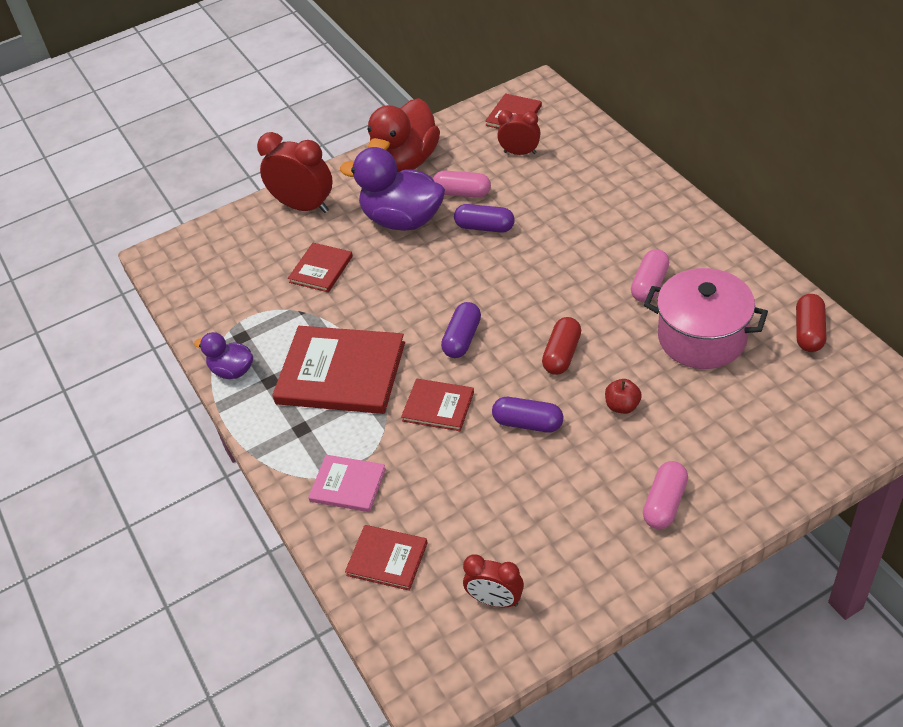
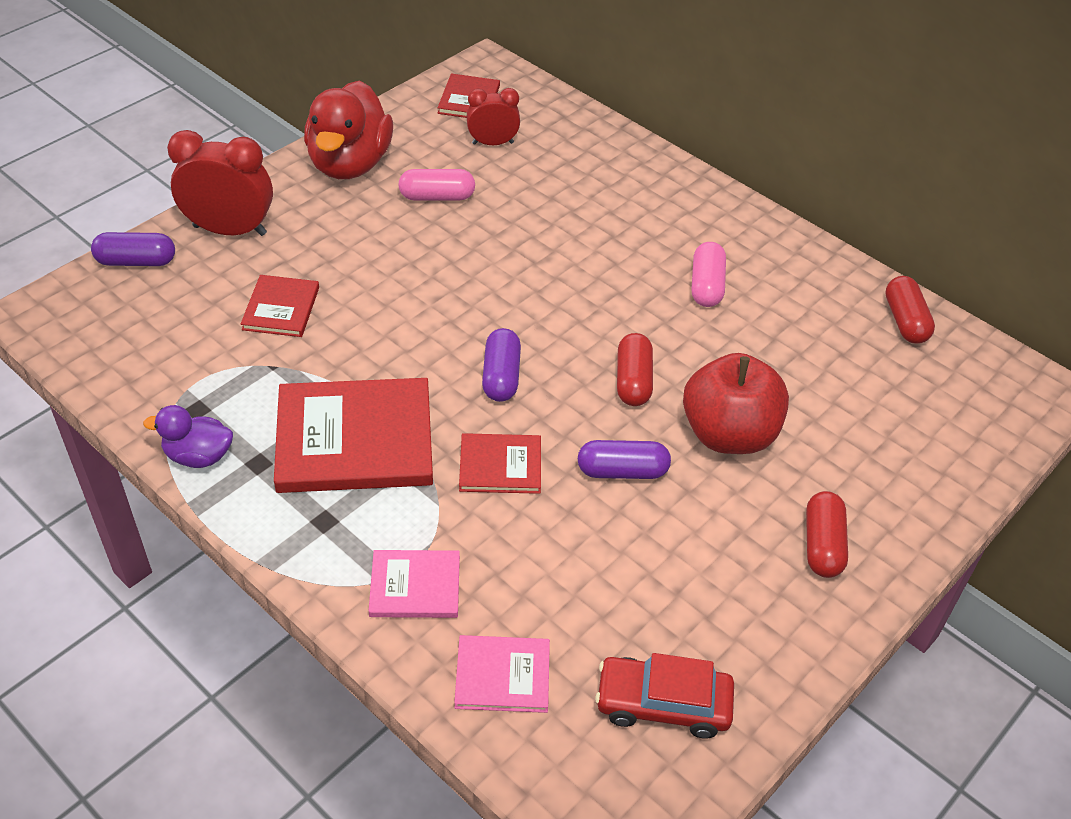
camera: 25 degrees left, 0 degrees up
(387, 559) = (502, 676): red book -> pink book
(402, 220) = (370, 236): purple duck -> none
(485, 227) = (481, 236): purple capsule -> purple capsule (136, 261)
(495, 600) = (663, 704): red clock -> red car
(622, 406) = (728, 434): red apple -> red apple, size x2.27
(664, 503) = (822, 545): pink capsule -> red capsule
(702, 337) = (790, 341): pink pot -> none

